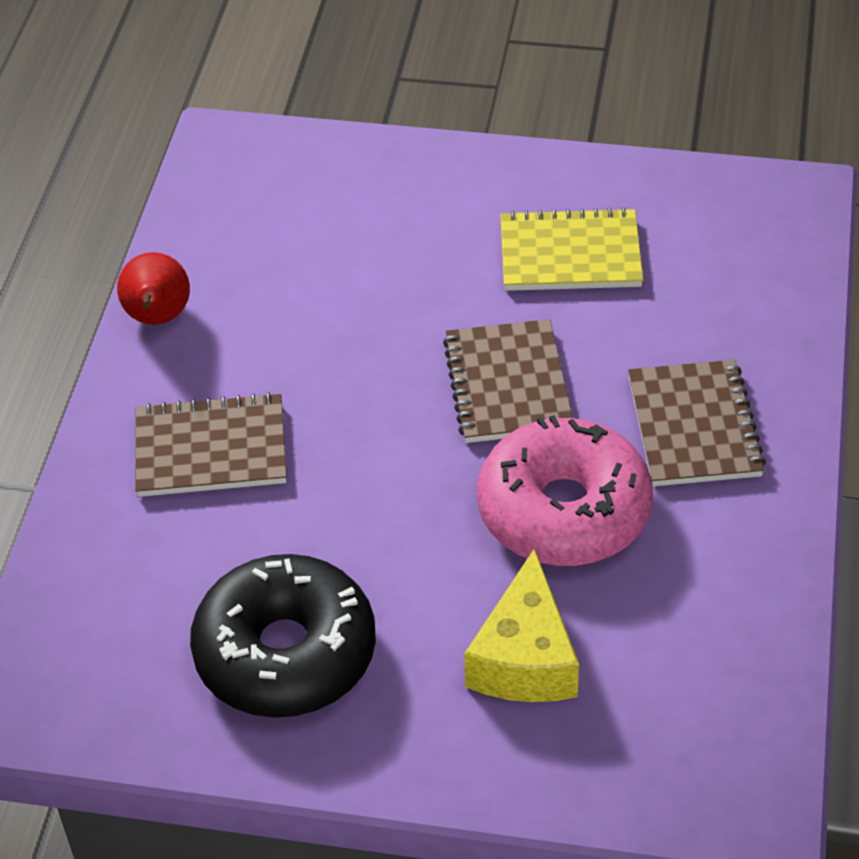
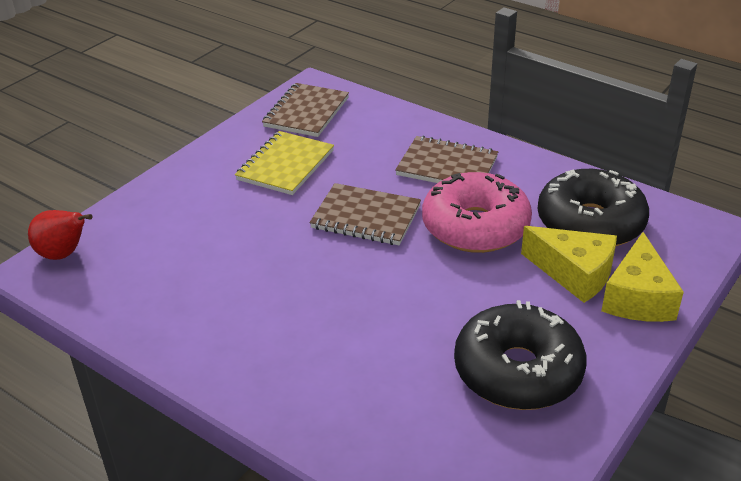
camera: 65 degrees left, 10 degrees down
(158, 318) = (174, 348): red pear -> red pear (64, 254)
(211, 449) = (319, 356): brown notebook -> brown notebook (306, 112)
(514, 749) = (637, 298): none -> yellow cheese
(663, 644) = (590, 223): none -> black donut

